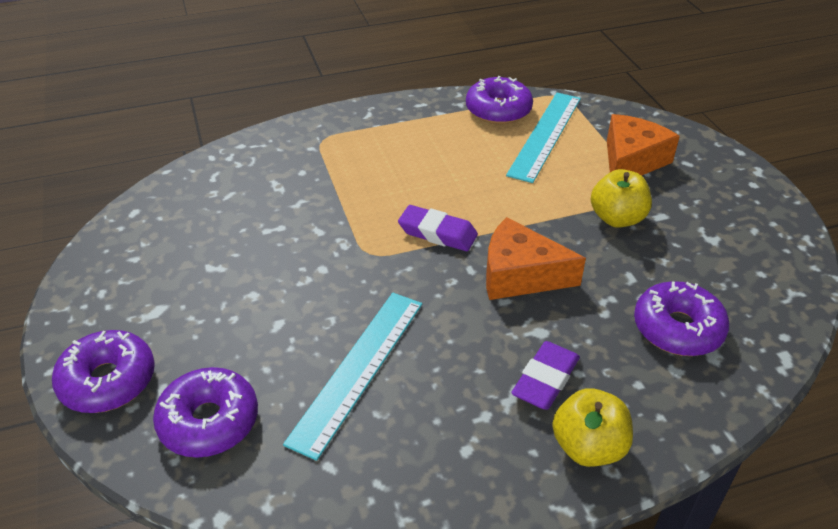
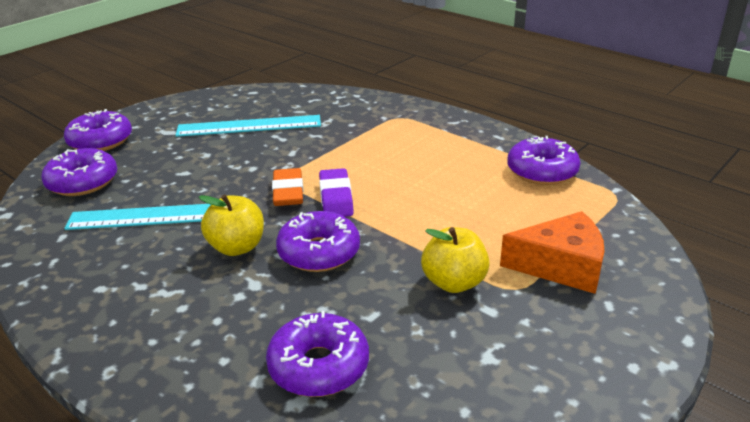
camera: 60 degrees right, 10 degrees down
(398, 259) = (288, 192): none -> orange eraser
(520, 275) = (319, 252): orange cheese -> purple donut
(545, 135) = (536, 205): turquoise ruler -> turquoise ruler (249, 126)
(545, 380) = (197, 303): purple eraser -> none
(588, 447) = (130, 350): yellow apple -> yellow apple (237, 247)

